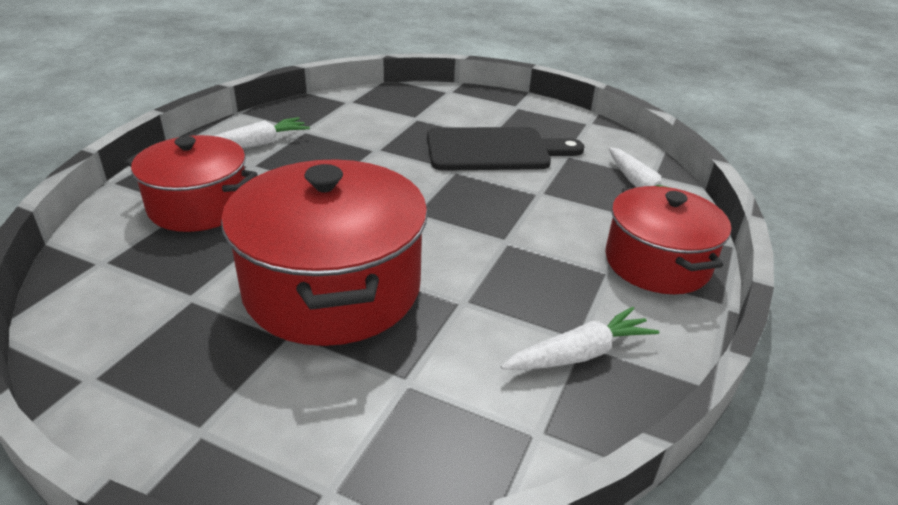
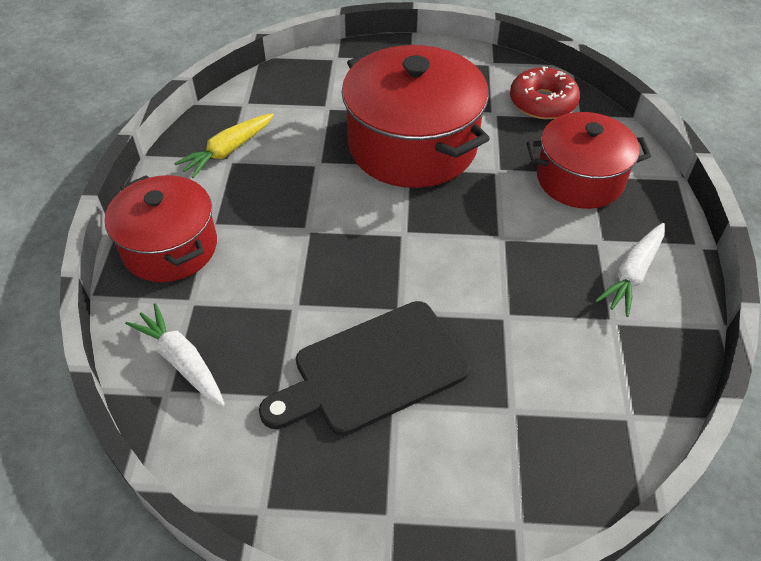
camera: 160 degrees right, 15 degrees up
(113, 291) = (542, 102): none -> red donut
(579, 354) = (228, 151): white carrot -> yellow carrot

